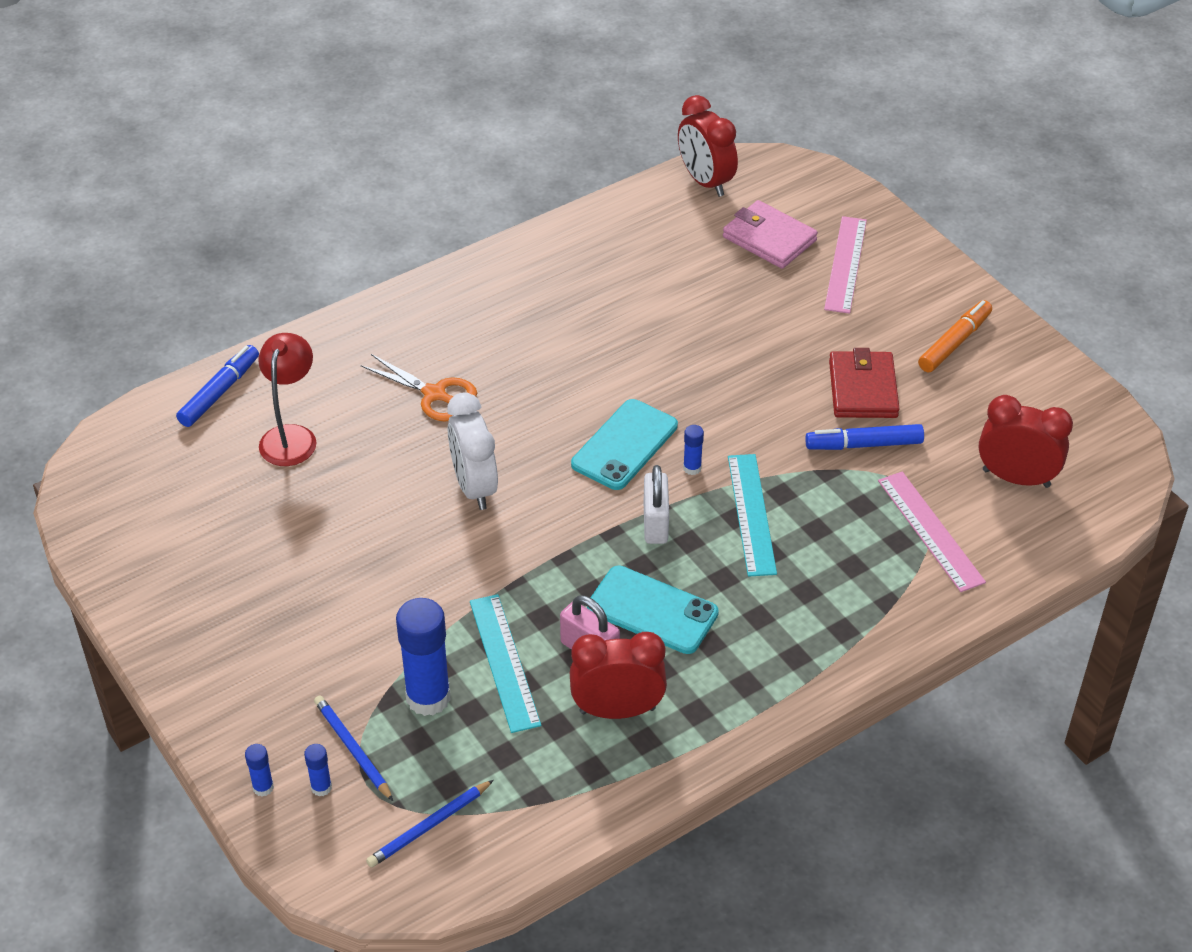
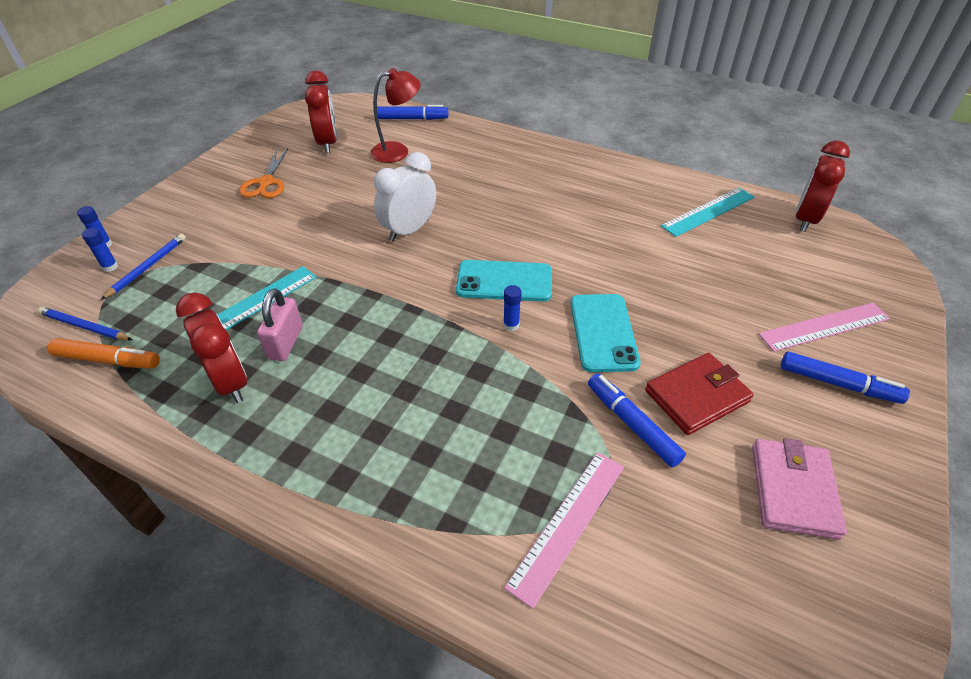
camera: 60 degrees right, 0 degrees up
(428, 697) = (206, 282): blue glue stick -> none
(435, 394) = (477, 185): orange scissors -> orange scissors (266, 183)
(652, 610) = (346, 361): turquoise phone -> turquoise phone (603, 332)
(655, 523) = (438, 327): white padlock -> none
(751, 514) = (489, 380): turquoise ruler -> turquoise ruler (708, 211)
(769, 239) = (793, 273): pink wallet -> pink wallet (793, 490)
(908, 298) = (838, 384): none -> blue marker
(954, 342) = (826, 441): orange marker -> orange marker (108, 360)
(1016, 478) = (703, 576): red clock -> red clock (328, 143)

